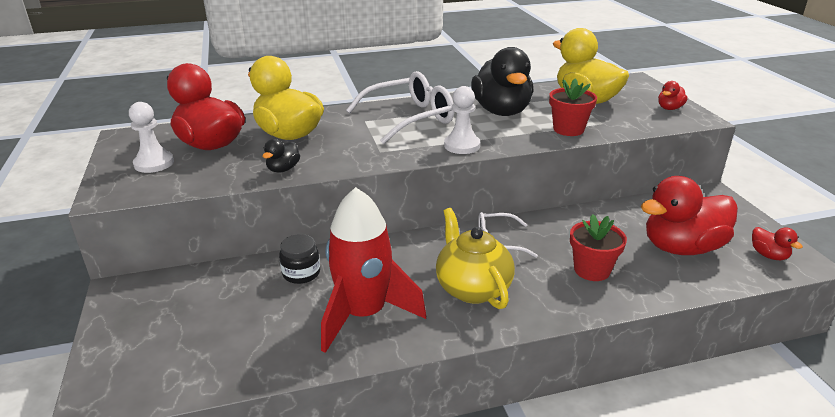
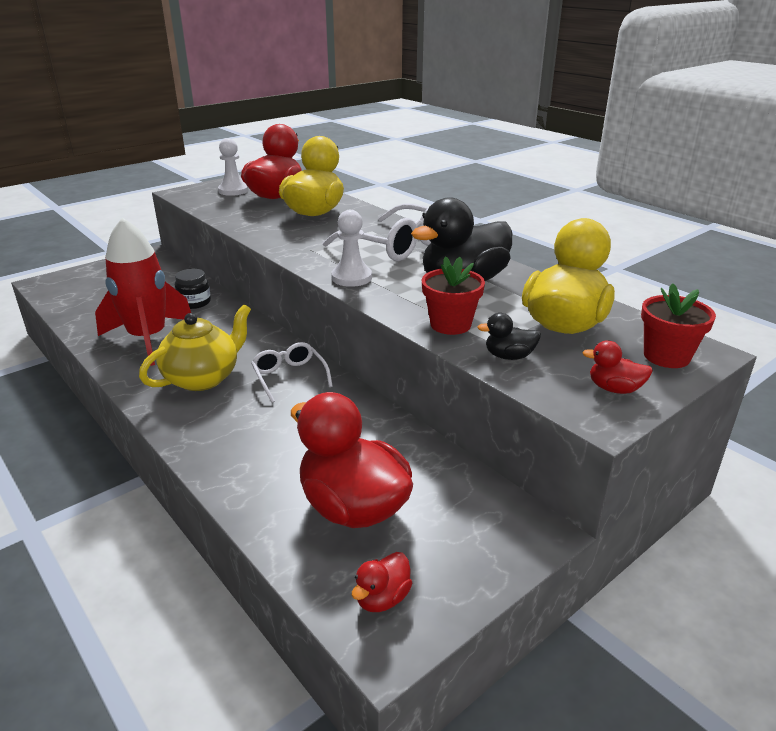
camera: 65 degrees right, 0 degrees up
(283, 169) = (250, 225): black duck -> black duck (509, 356)
(592, 270) = (265, 442): red flower pot -> red flower pot (666, 356)

